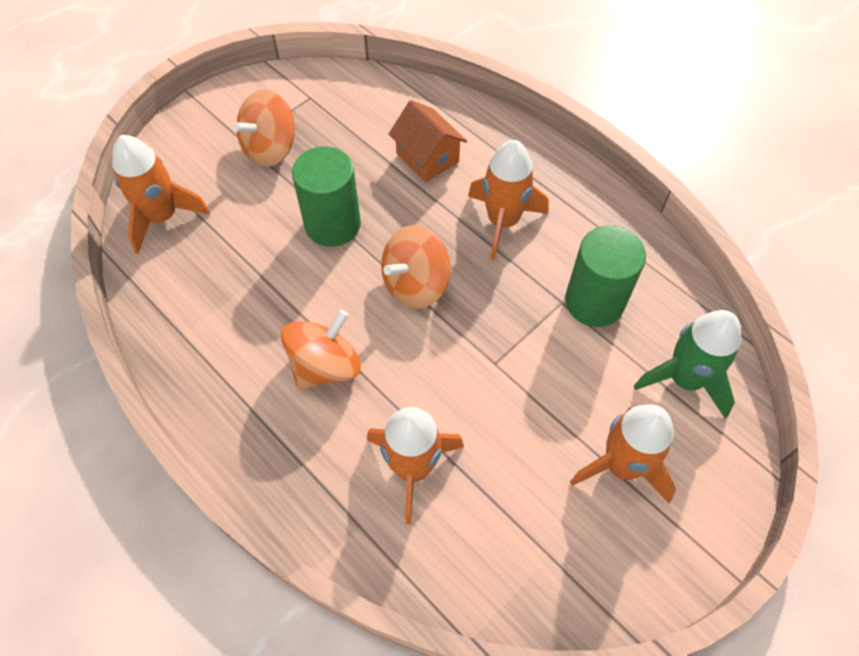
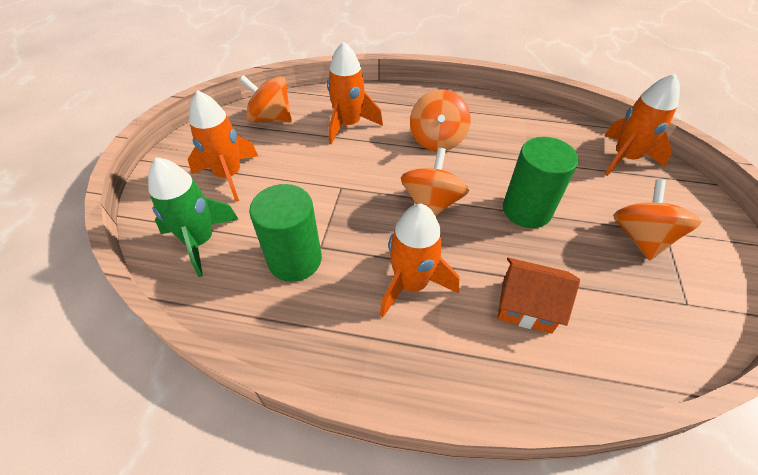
camera: 145 degrees right, 10 degrees down
(516, 559) = (270, 119): none -> orange spinning top

